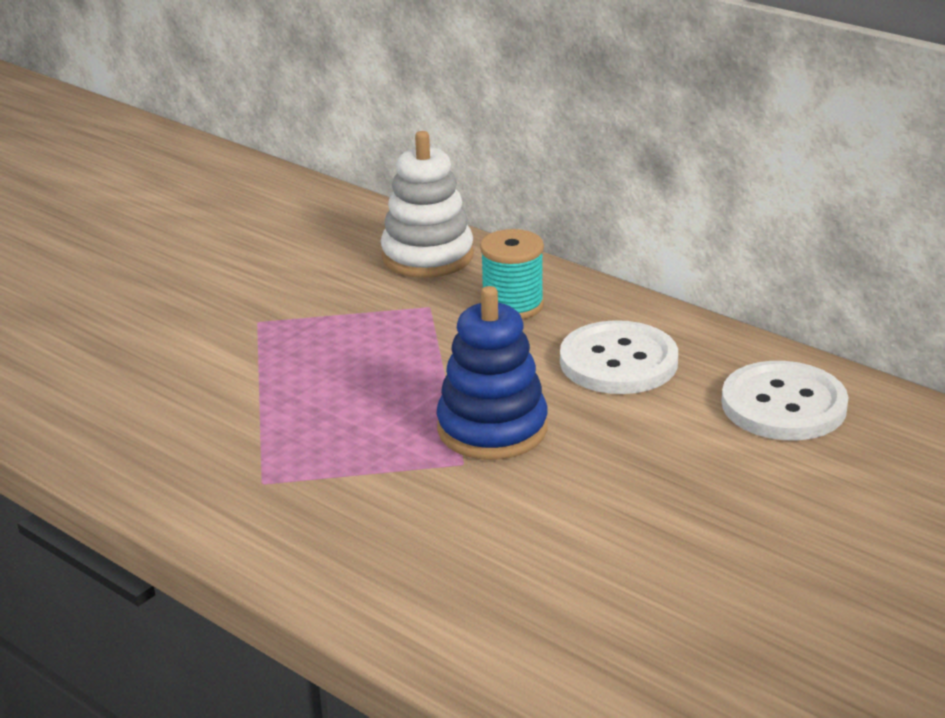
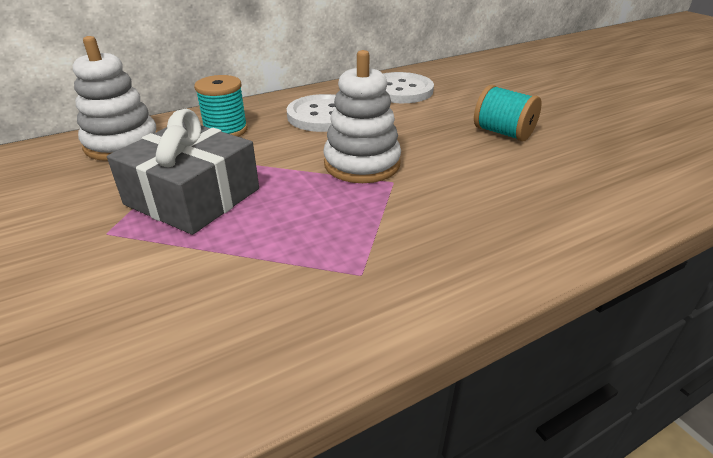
camera: 70 degrees left, 5 degrees up
(344, 341) = (193, 196): none -> grey gift
(492, 429) = (362, 164): blue stacking toy -> white stacking toy
(690, 535) = (503, 133): none -> turquoise spool

